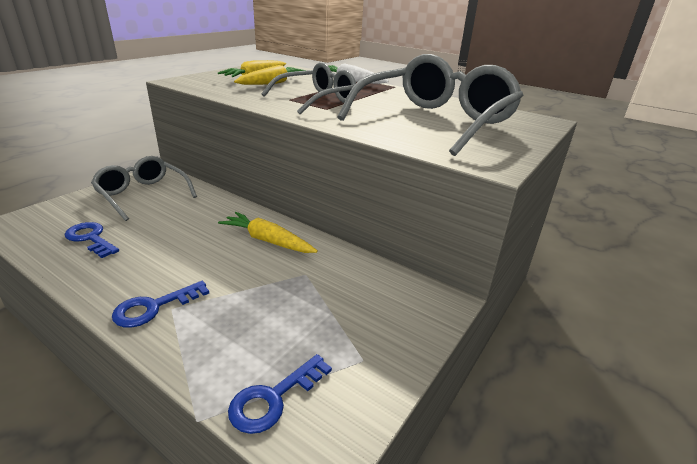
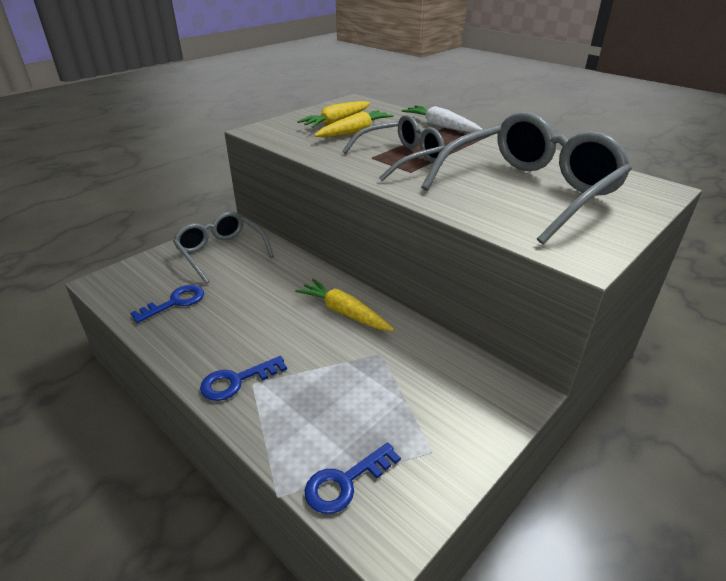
camera: 10 degrees right, 5 degrees up
(91, 238) = (175, 302): blue key -> blue key turned 90 degrees clockwise

